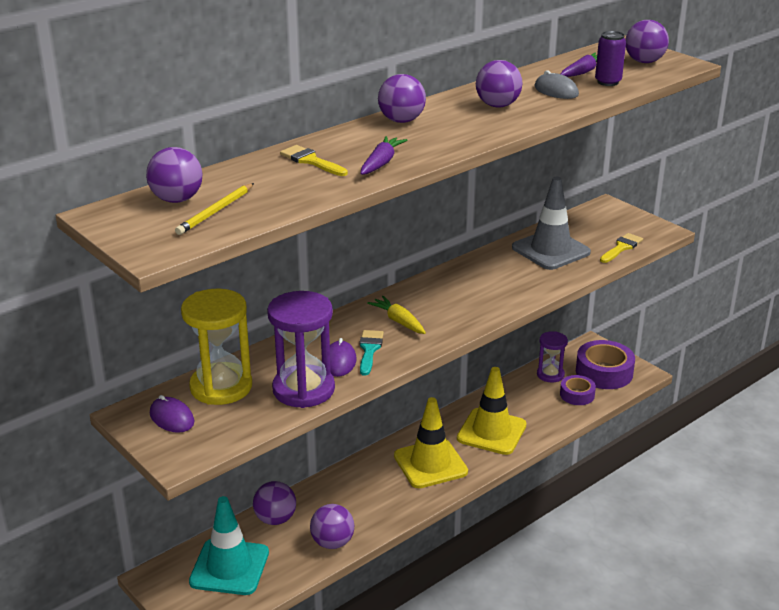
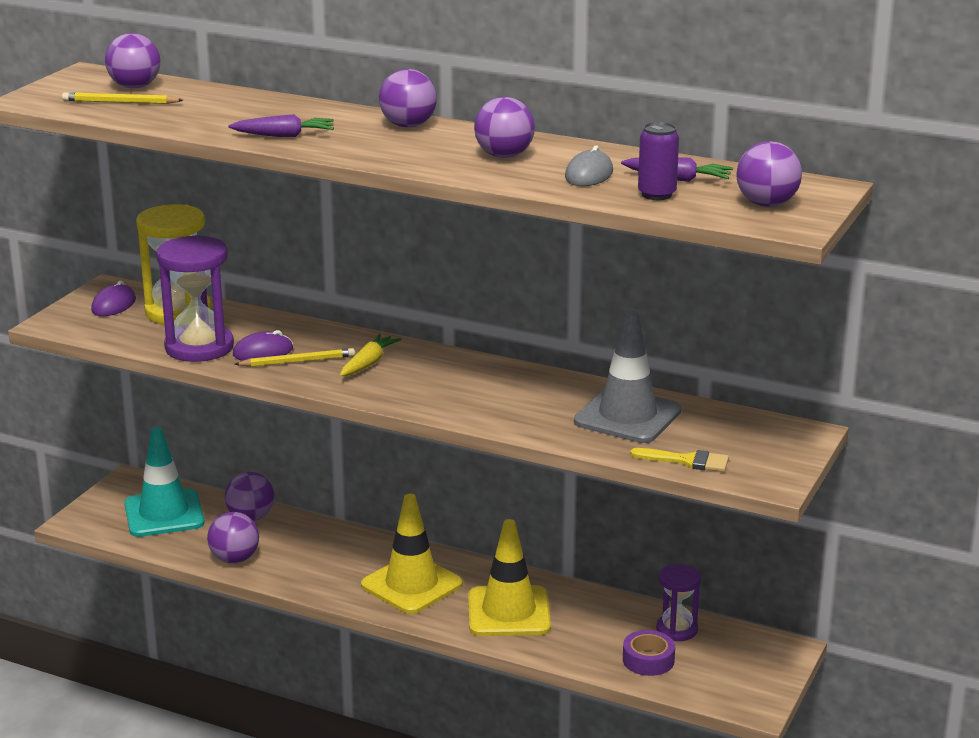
camera: 65 degrees right, 5 degrees down
(311, 161) = (263, 111): yellow brush -> none
(369, 350) = (297, 361): turquoise brush -> yellow pencil
(604, 372) = (724, 672): purple tape -> none

